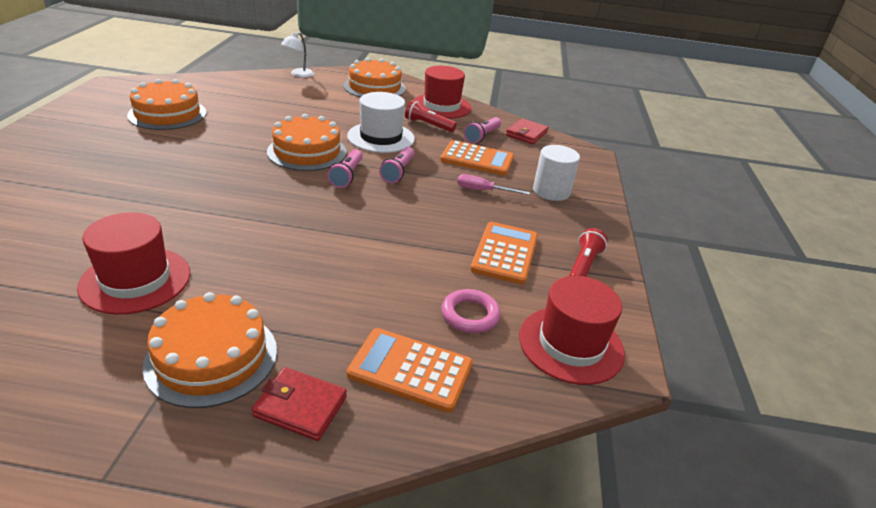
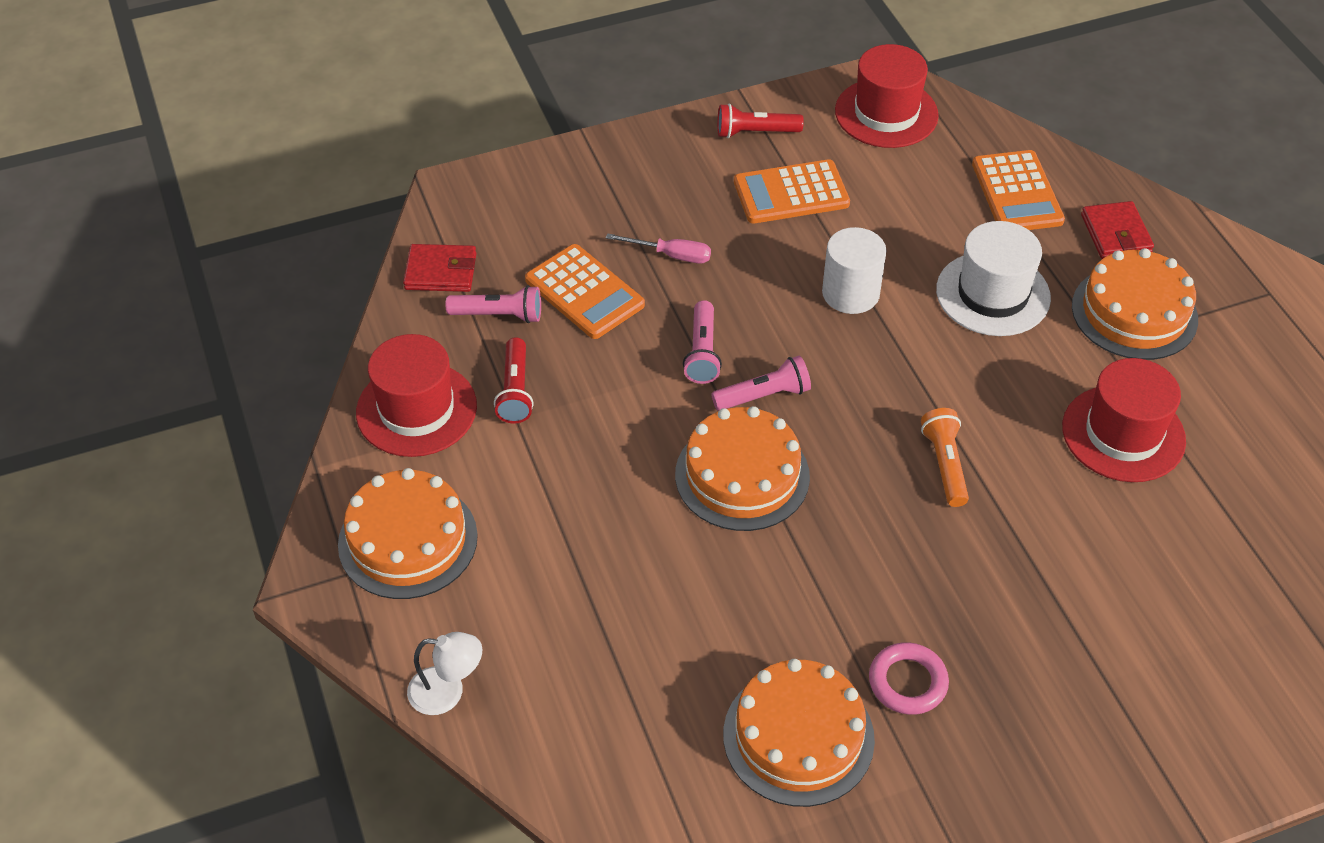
camera: 115 degrees left, 15 degrees up
(225, 204) = (945, 464): none -> orange flashlight
(381, 137) = (615, 422): white hat -> white hat (993, 294)
(398, 172) = (702, 352): pink flashlight -> pink flashlight turned 105 degrees clockwise
(470, 315) = (914, 183): pink ring -> pink ring (907, 682)
(477, 159) = (584, 292): orange calculator -> orange calculator turned 150 degrees clockwise
(483, 191) = (671, 255): pink screwdriver -> pink screwdriver turned 60 degrees counterclockwise
(551, 191) = (609, 197): white cylinder -> white cylinder (850, 293)

